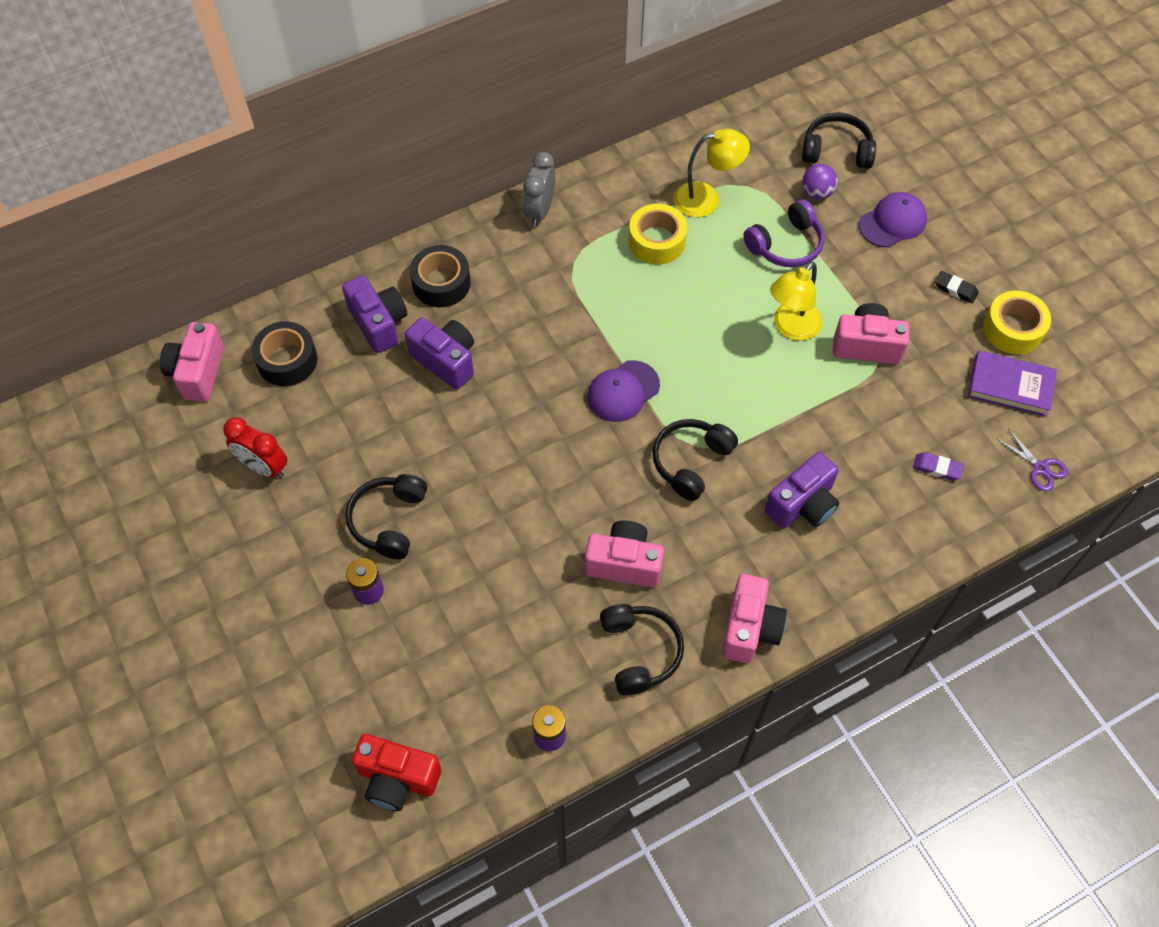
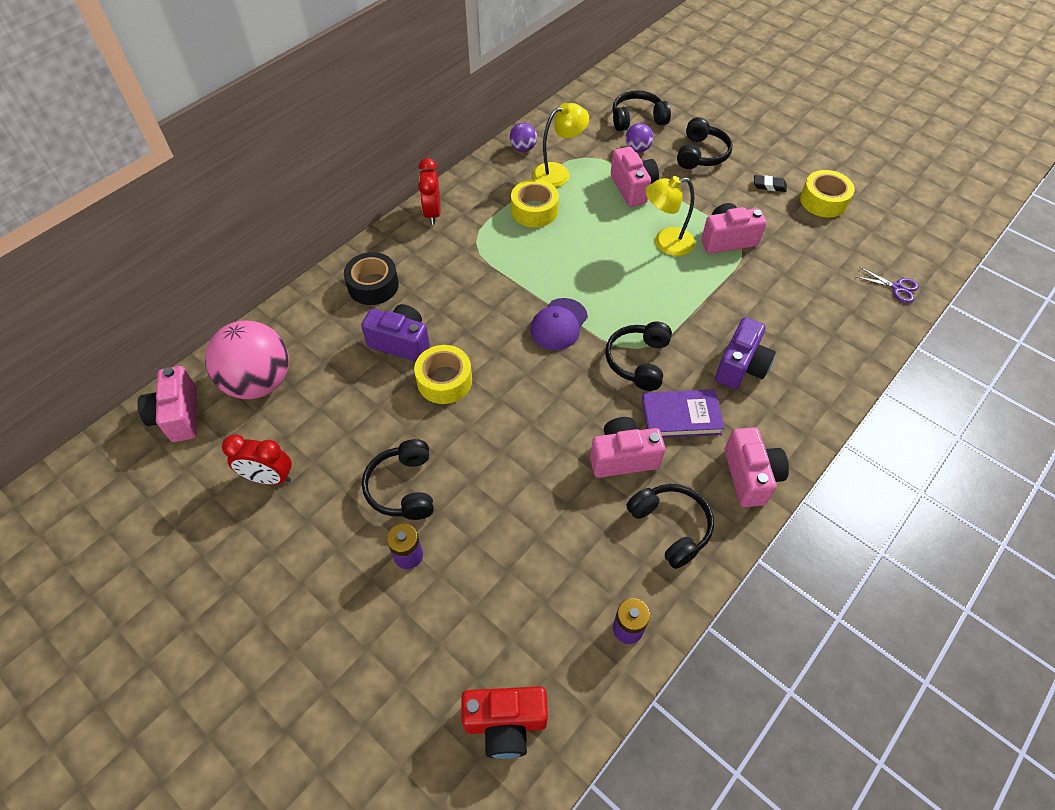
camera: 20 degrees left, 5 degrees down
(287, 360) = (259, 382): black tape -> pink ball
(379, 323) = (331, 330): purple camera -> none
(474, 418) = (444, 380): none -> yellow tape
(539, 211) = (432, 213): grey clock -> red clock
(679, 154) = (523, 148): none -> purple ball
(786, 245) = (632, 188): purple headphones -> pink camera
(791, 328) = (666, 243): yellow lamp -> yellow lamp turned 60 degrees clockwise
(892, 222) = (701, 154): purple cap -> black headphones
(937, 468) = (825, 310): purple eraser -> none
(1010, 386) = (843, 239): purple book -> purple book (681, 416)

